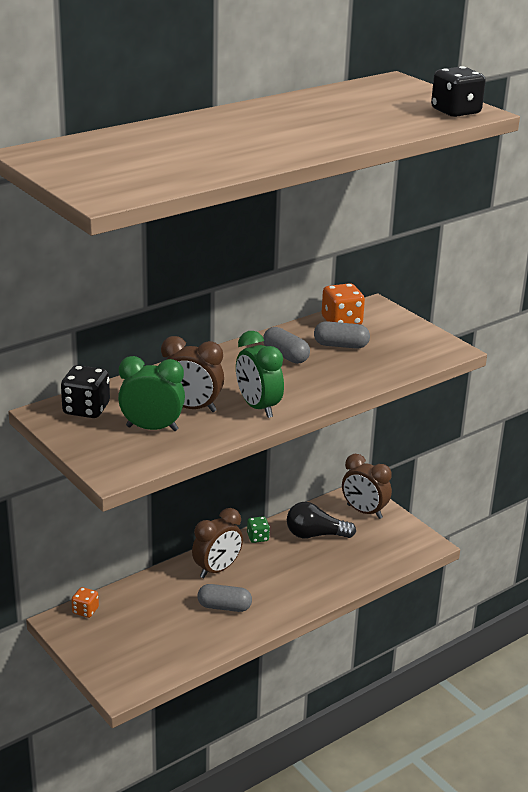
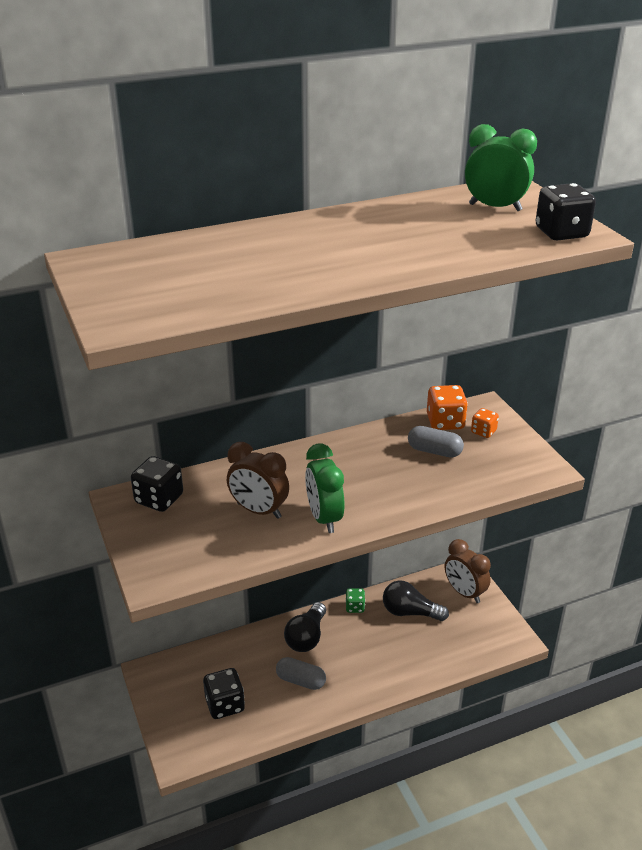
camera: 15 degrees right, 5 degrees up
(85, 611) = (174, 663): orange dice -> orange dice (483, 432)
(152, 428) = (211, 531): green clock -> green clock (495, 207)
(153, 638) = (225, 705): none -> black dice
(217, 569) = (306, 637): brown clock -> black light bulb
(285, 356) = (374, 457): grey capsule -> none

